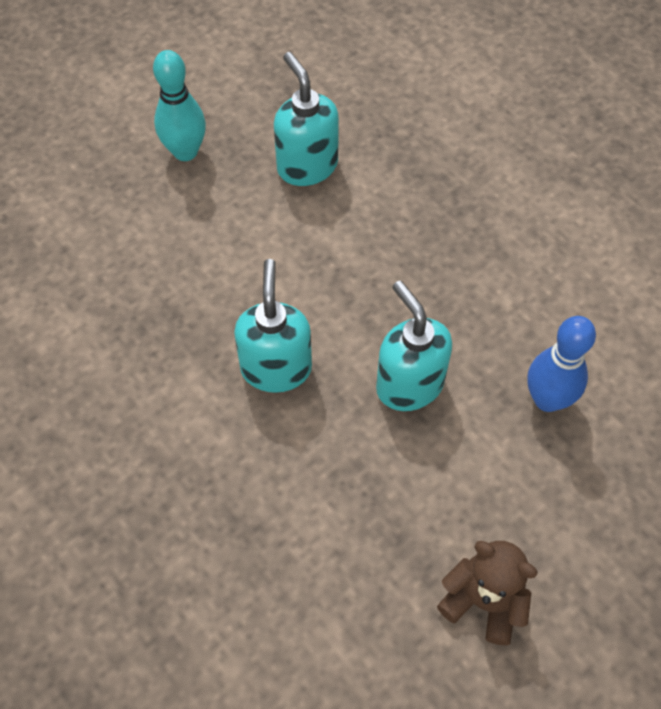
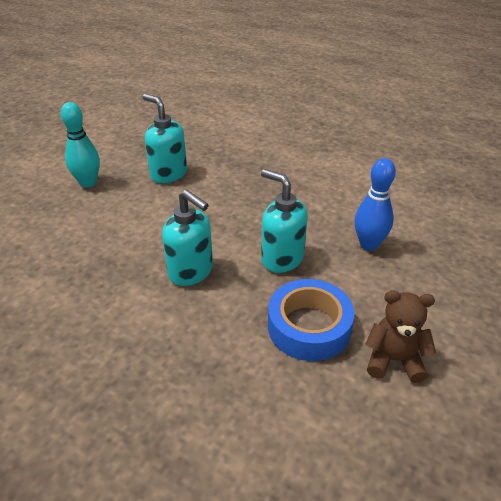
camera: 20 degrees left, 20 degrees down
(276, 368) = (191, 271): turquoise soap dispenser -> turquoise soap dispenser turned 150 degrees clockwise
(396, 512) = (309, 327): none -> blue tape

